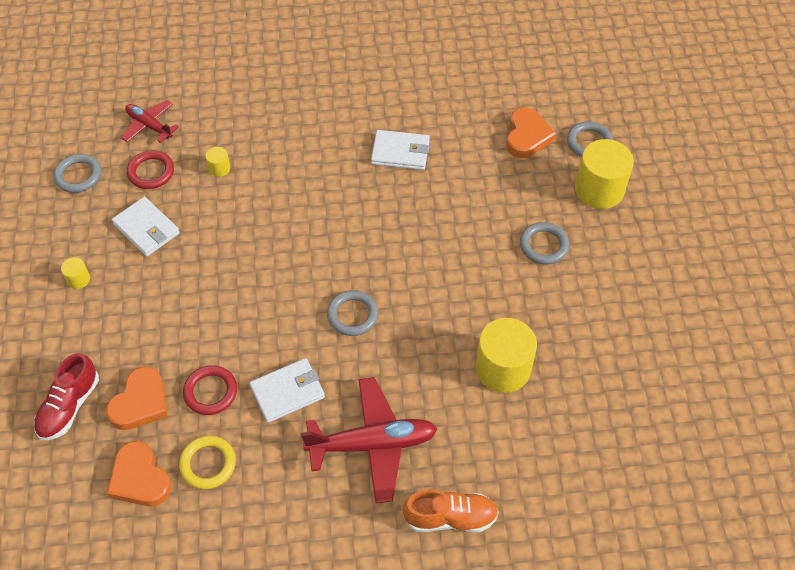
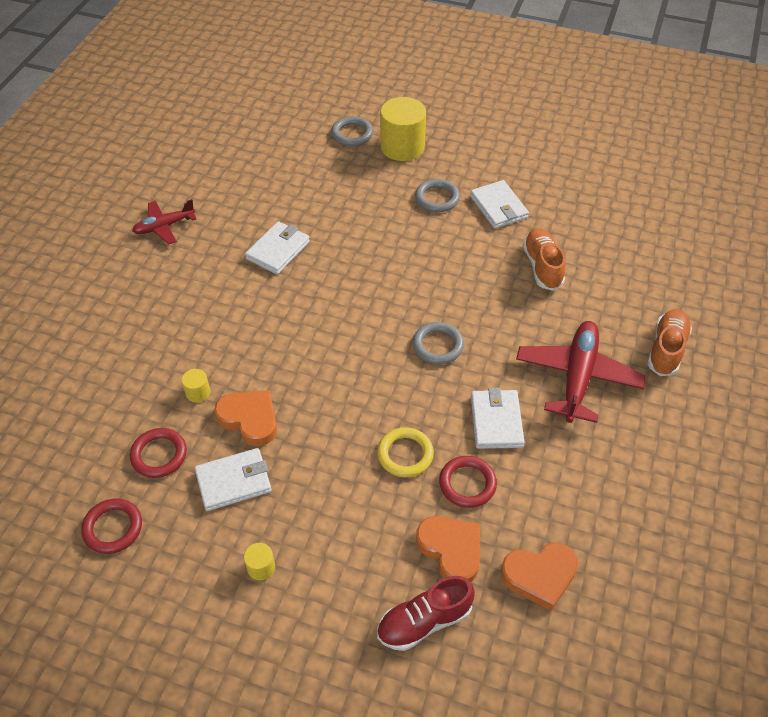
camera: 65 degrees left, 5 degrees down
(69, 406) = (424, 621): red shoe -> red shoe turned 105 degrees clockwise
(78, 175) = (113, 528): grey ring -> red ring
(149, 126) = (92, 437): red plane -> red plane (164, 226)
(208, 464) = (547, 510): yellow ring -> yellow ring (405, 454)
(503, 368) = (542, 266): yellow cylinder -> orange shoe
(527, 136) = (319, 166): orange heart -> orange heart (249, 419)
(565, 302) = (498, 207): none -> white wallet

